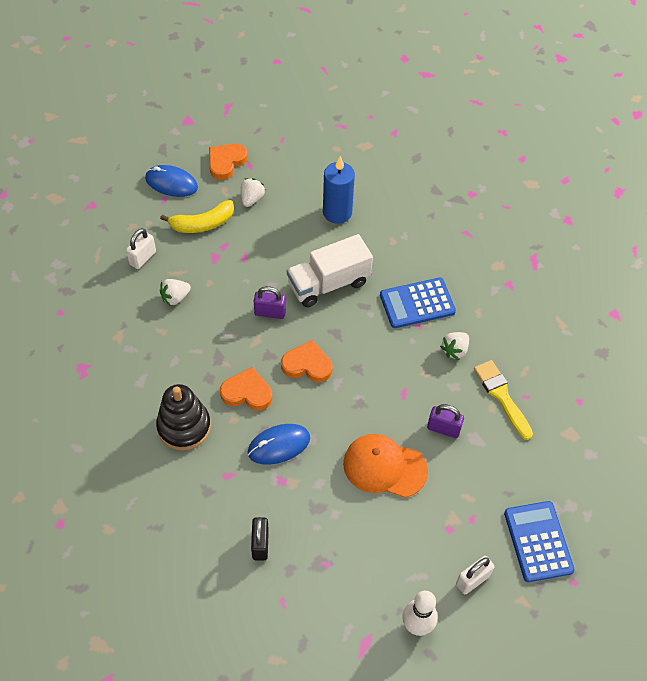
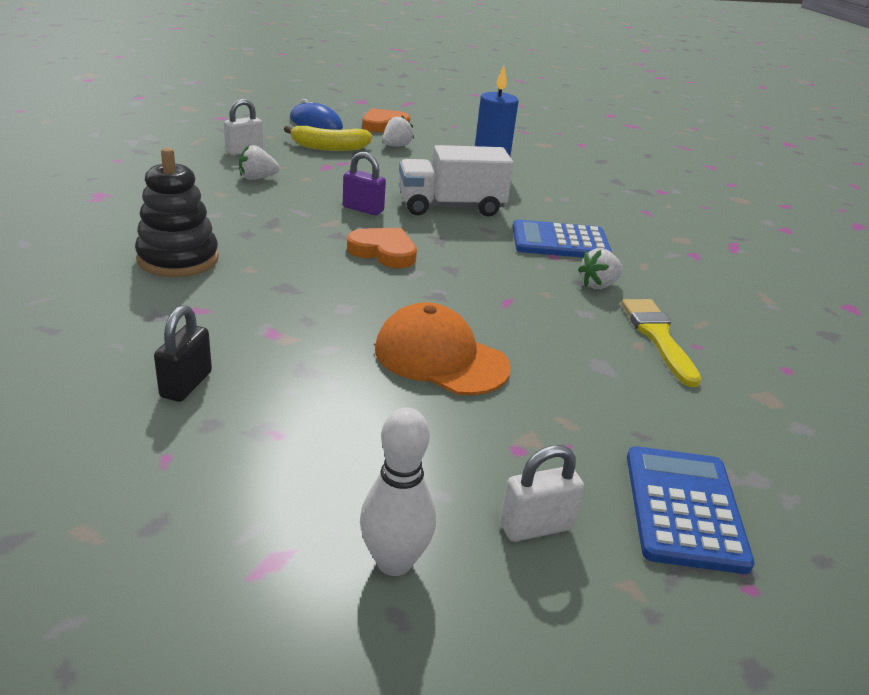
camera: 15 degrees right, 25 degrees down
(247, 392) = (286, 253): orange heart -> none
(279, 445) = (294, 302): blue mouse -> none
(443, 429) = (553, 345): purple padlock -> none

